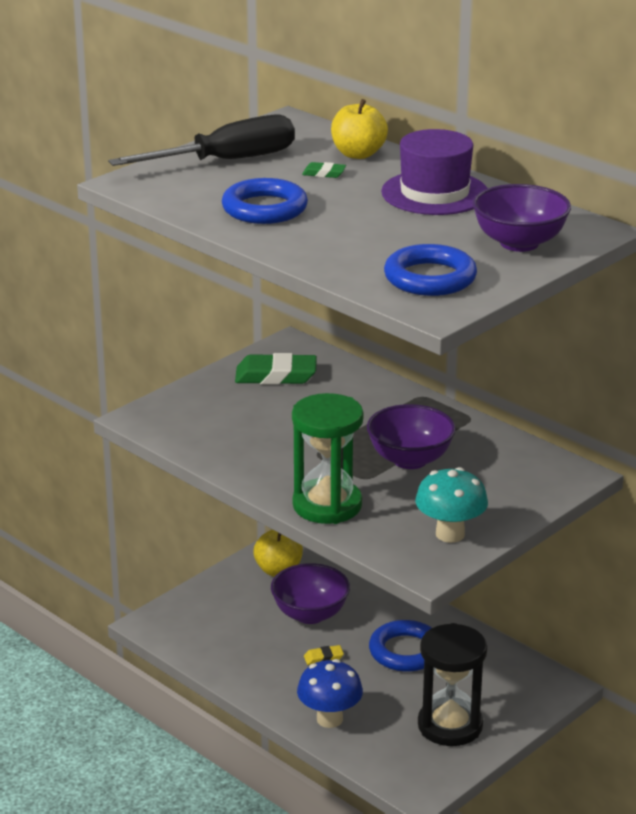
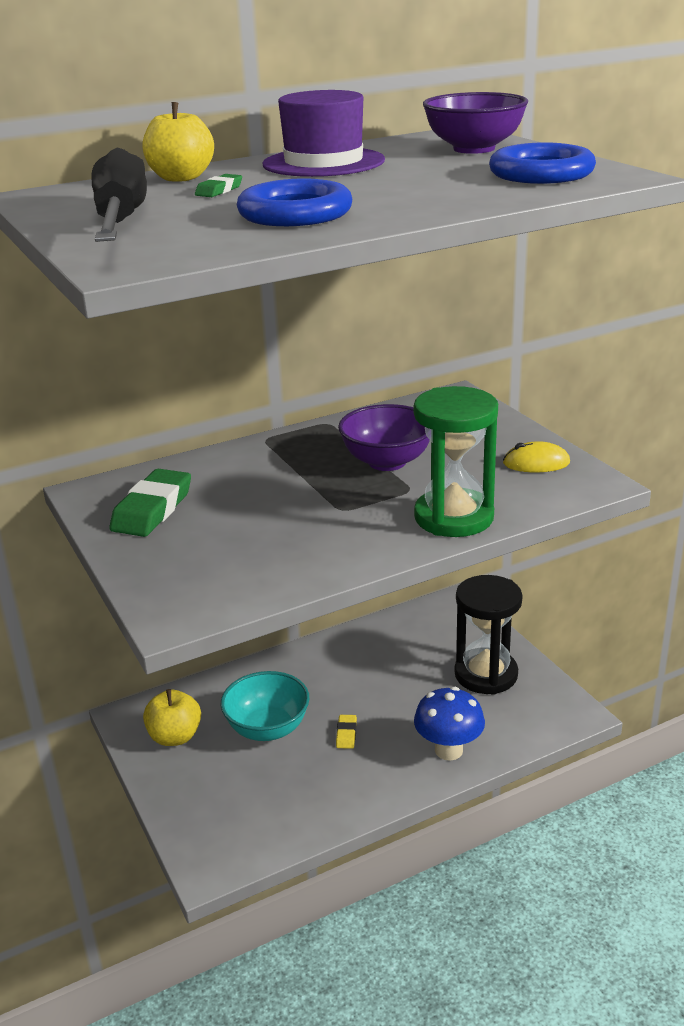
camera: 70 degrees left, 0 degrees up
(310, 614) = (267, 729): purple bowl -> turquoise bowl
(405, 651) = (363, 677): blue ring -> none
(450, 534) = (536, 463): turquoise mushroom -> yellow mouse

